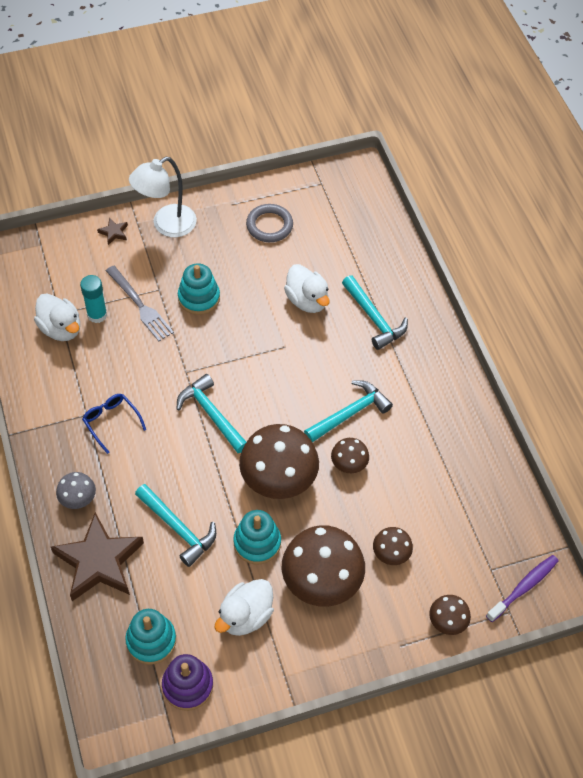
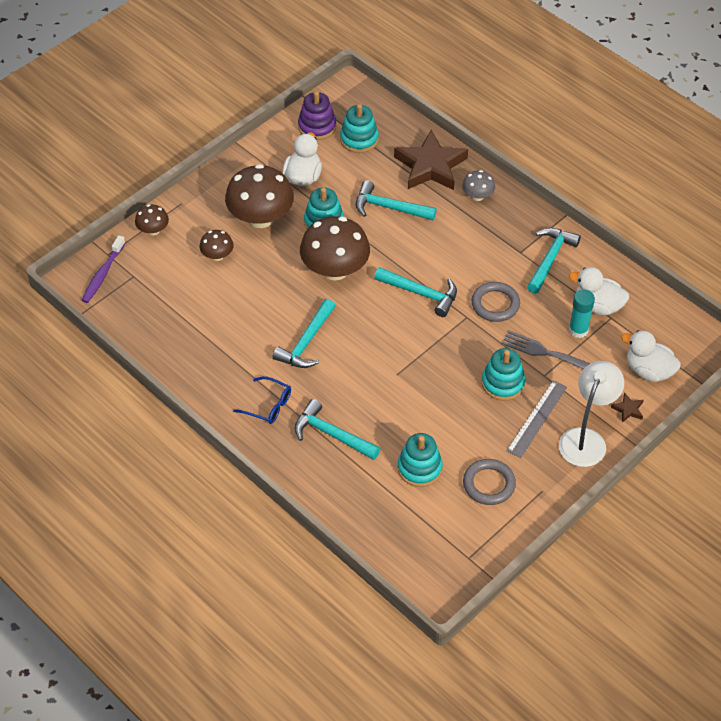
camera: 155 degrees right, 5 degrees down
(64, 394) = (550, 259): none -> turquoise hammer
(111, 422) = (496, 255): blue glasses -> blue glasses (268, 405)
(151, 372) = (495, 304): none -> grey ring
(193, 257) = (537, 419): none -> grey ruler
(307, 300) = (403, 424): white duck -> white duck (648, 371)
(316, 260) = (419, 468): none -> turquoise stacking toy
(349, 464) = (285, 303): brown mushroom -> none

